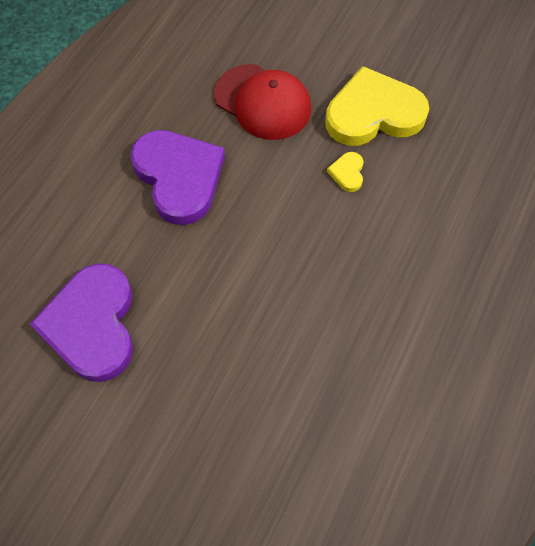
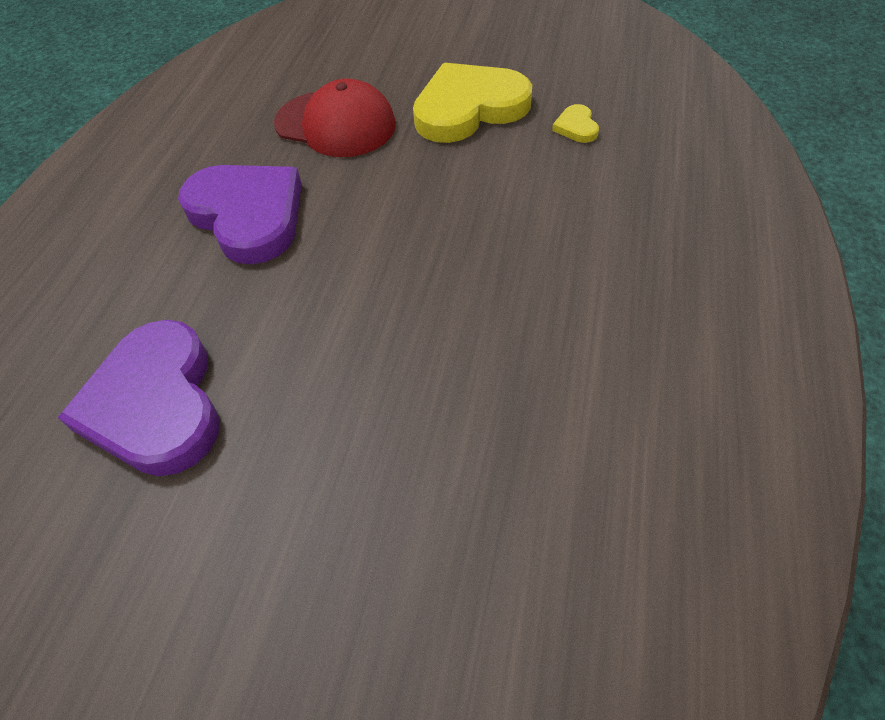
camera: 10 degrees left, 10 degrees down
(347, 173) = (456, 168): yellow heart -> yellow heart (576, 127)

